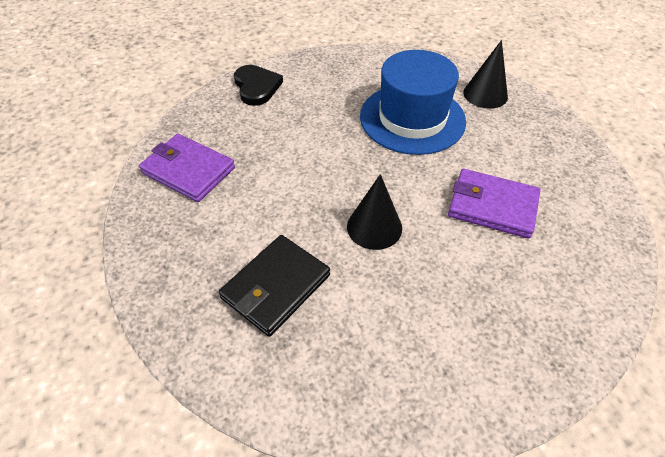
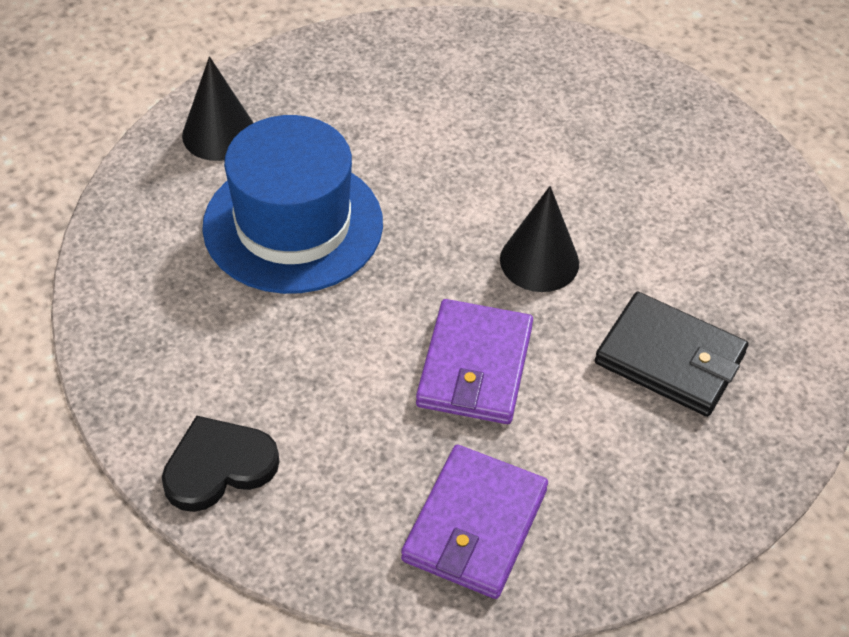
camera: 100 degrees left, 0 degrees up
(492, 206) = (471, 140): purple wallet -> purple wallet (475, 366)

